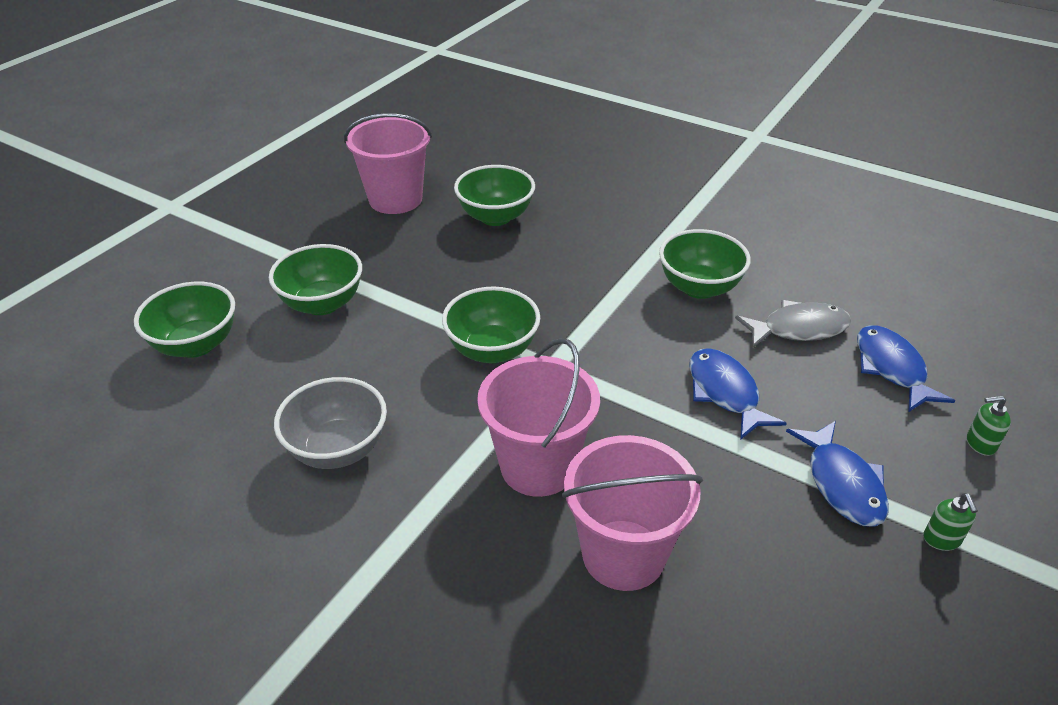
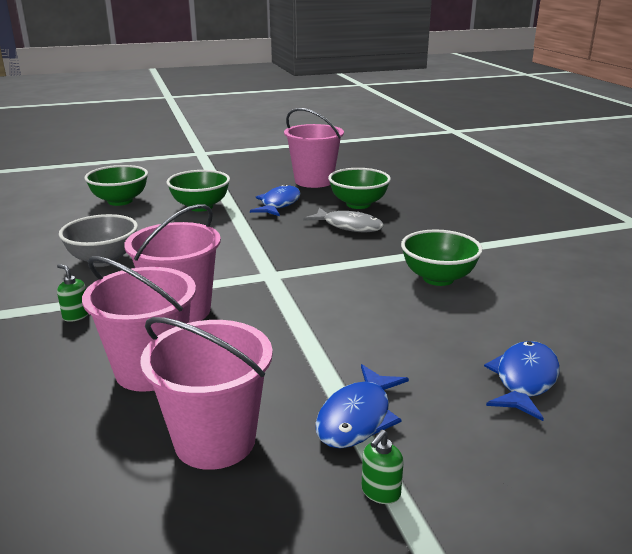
camera: 40 degrees right, 15 degrees down
(492, 350) = (250, 255): green bowl -> none
(725, 393) = (358, 333): blue fish -> blue fish (279, 204)
(783, 584) = (215, 441): none -> pink bucket
(798, 329) = (480, 327): grey fish -> grey fish (349, 226)
(980, 444) = (529, 461): green soap dispenser -> green soap dispenser (76, 315)

